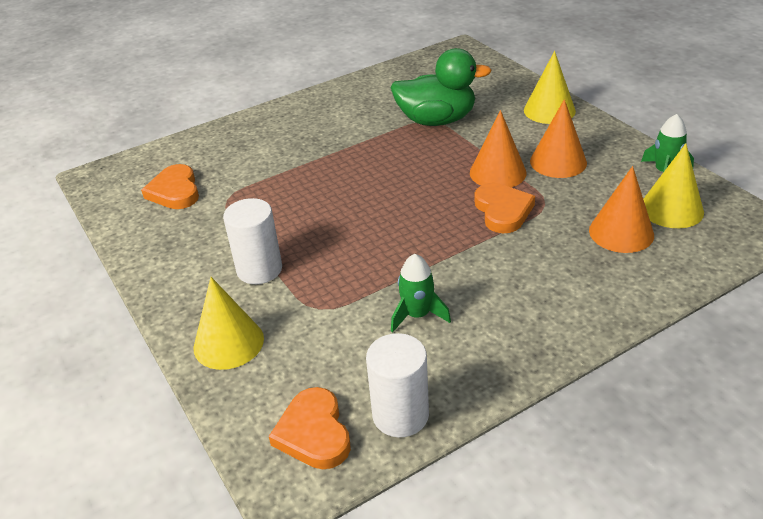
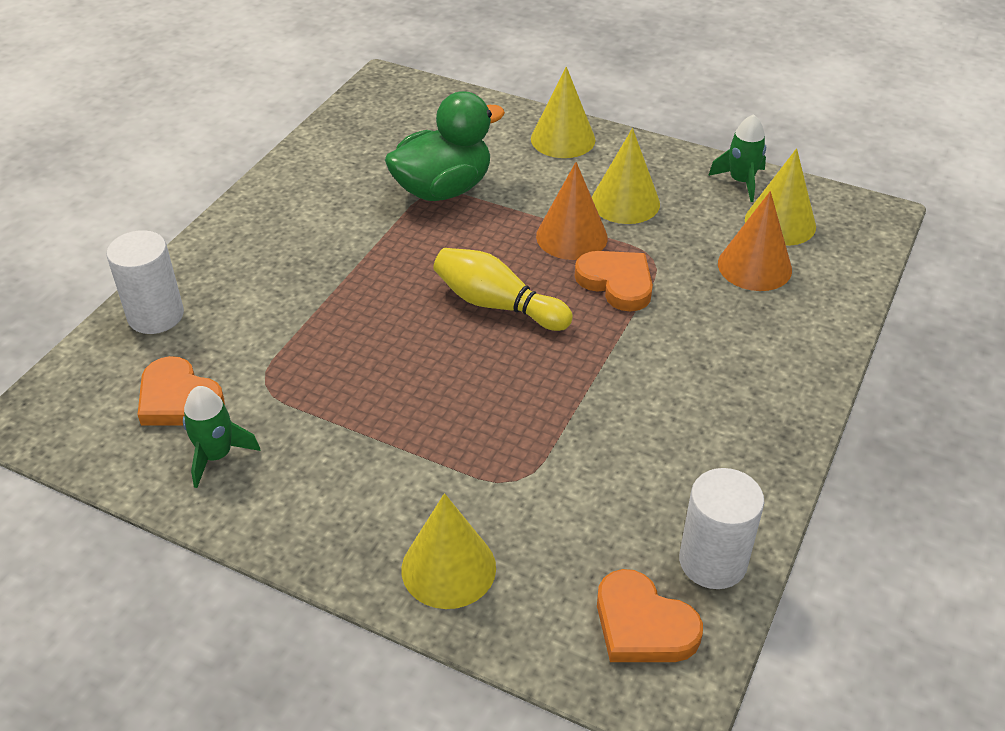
camera: 35 degrees left, 5 degrees up
(259, 269) = (399, 461): white cylinder -> white cylinder (156, 316)
(407, 199) = (497, 305): none -> yellow bowling pin
(417, 315) = (632, 441): green rocket -> green rocket (216, 455)
(558, 162) = (625, 202): orange cone -> yellow cone

